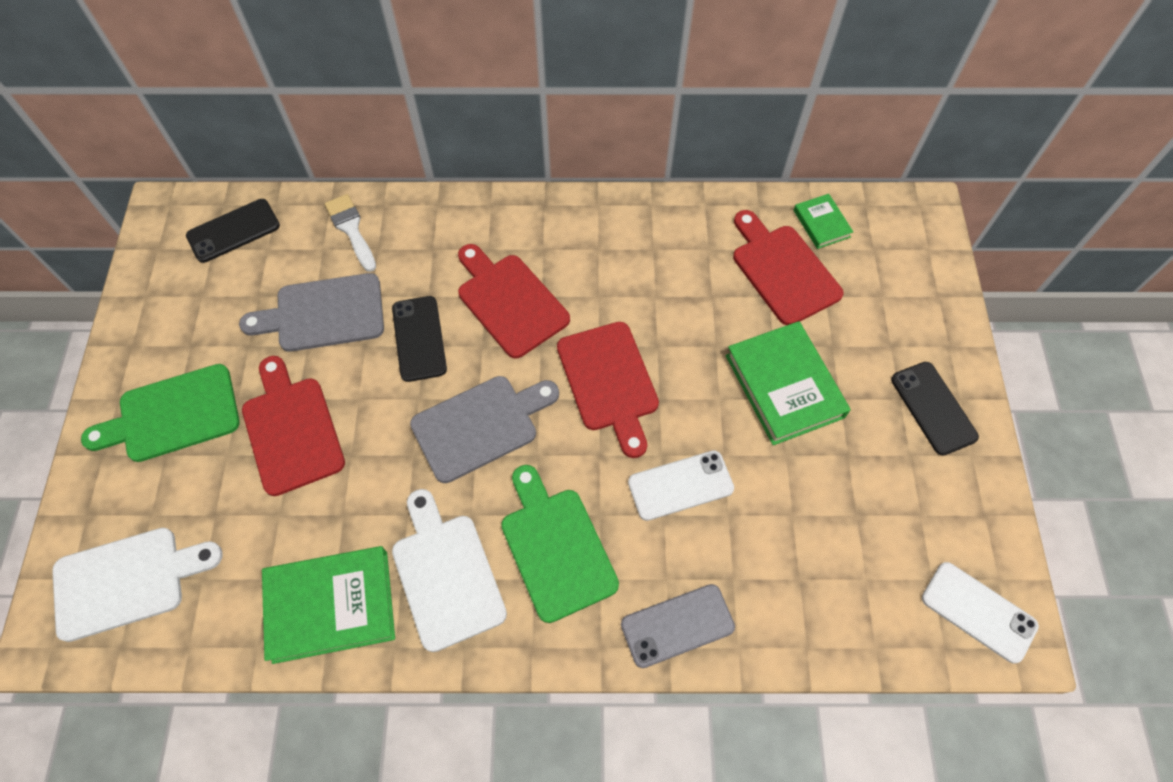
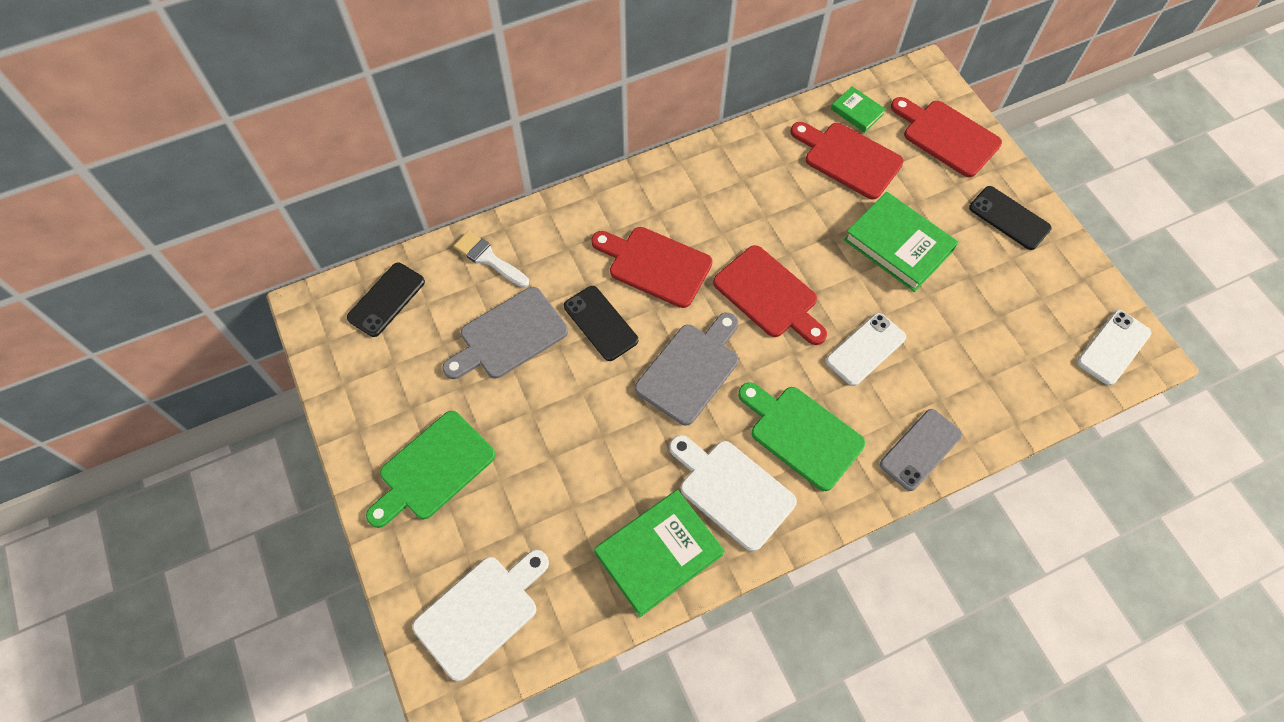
camera: 25 degrees left, 0 degrees up
(291, 430) = (541, 438): red cutting board -> red cutting board (947, 136)
(978, 612) = (1113, 347): white phone -> white phone turned 60 degrees counterclockwise

